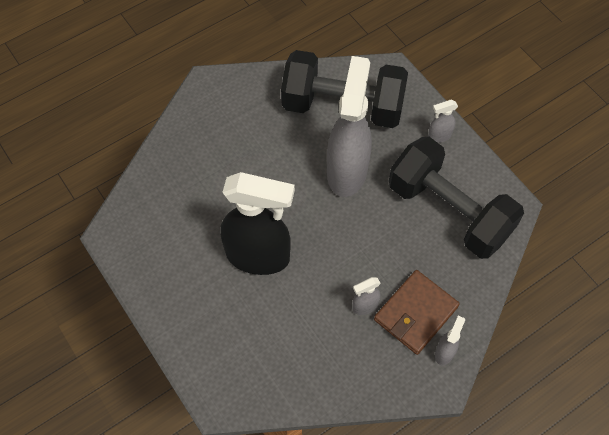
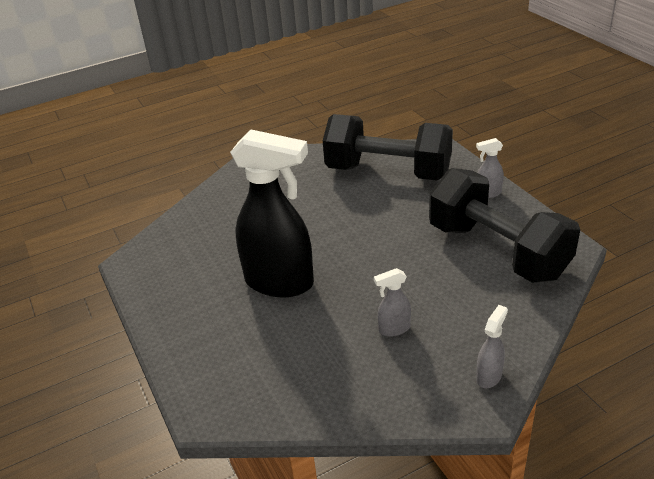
camera: 10 degrees right, 25 degrees down
(347, 171) = (387, 218): grey spray bottle -> none
(415, 313) = (454, 338): brown wallet -> none

